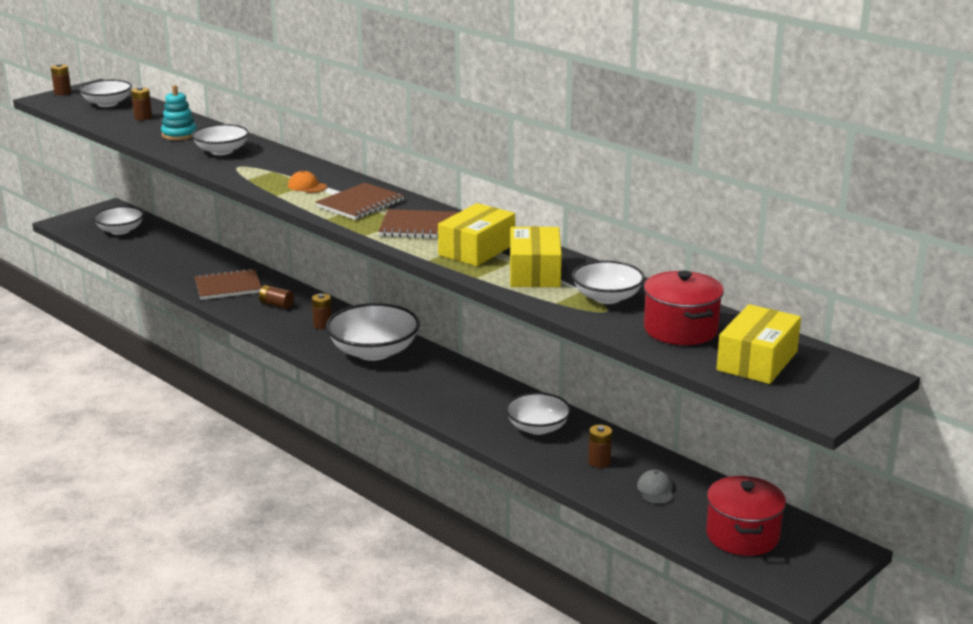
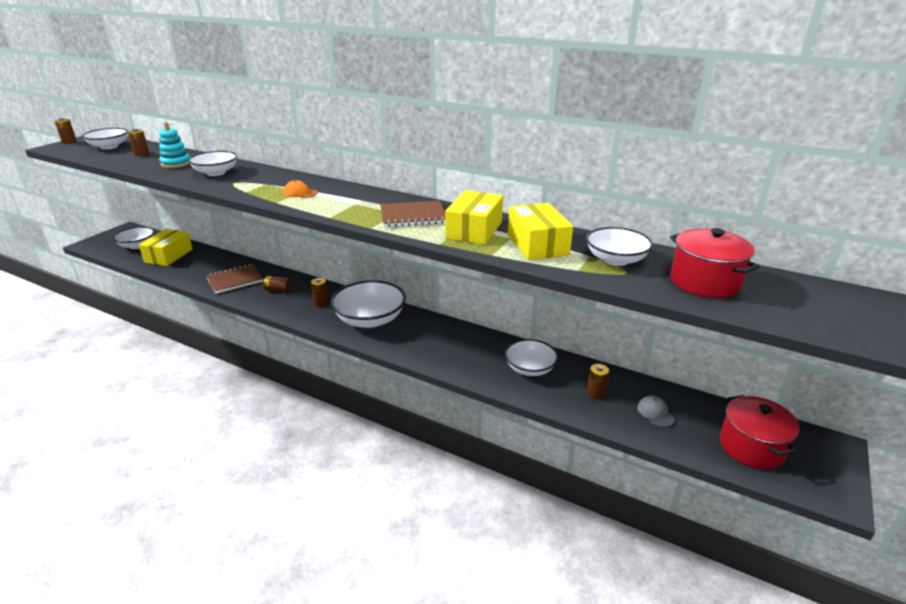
camera: 15 degrees left, 5 degrees up
(360, 204) = (352, 202): brown notebook -> none
(757, 361) = (798, 304): yellow box -> yellow box (168, 256)

